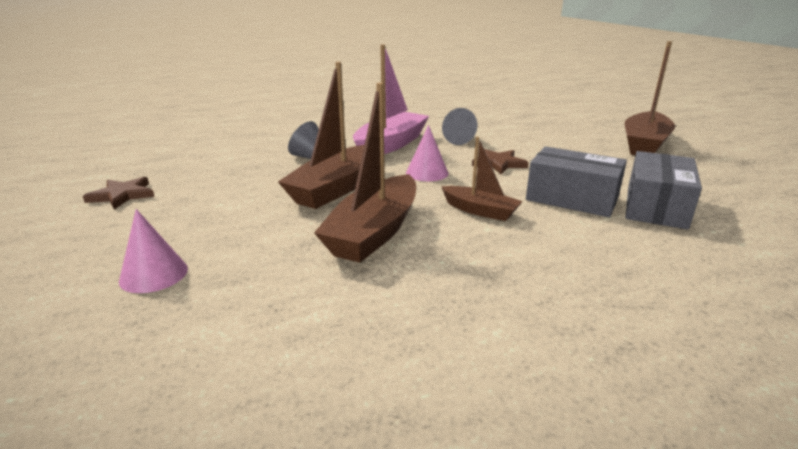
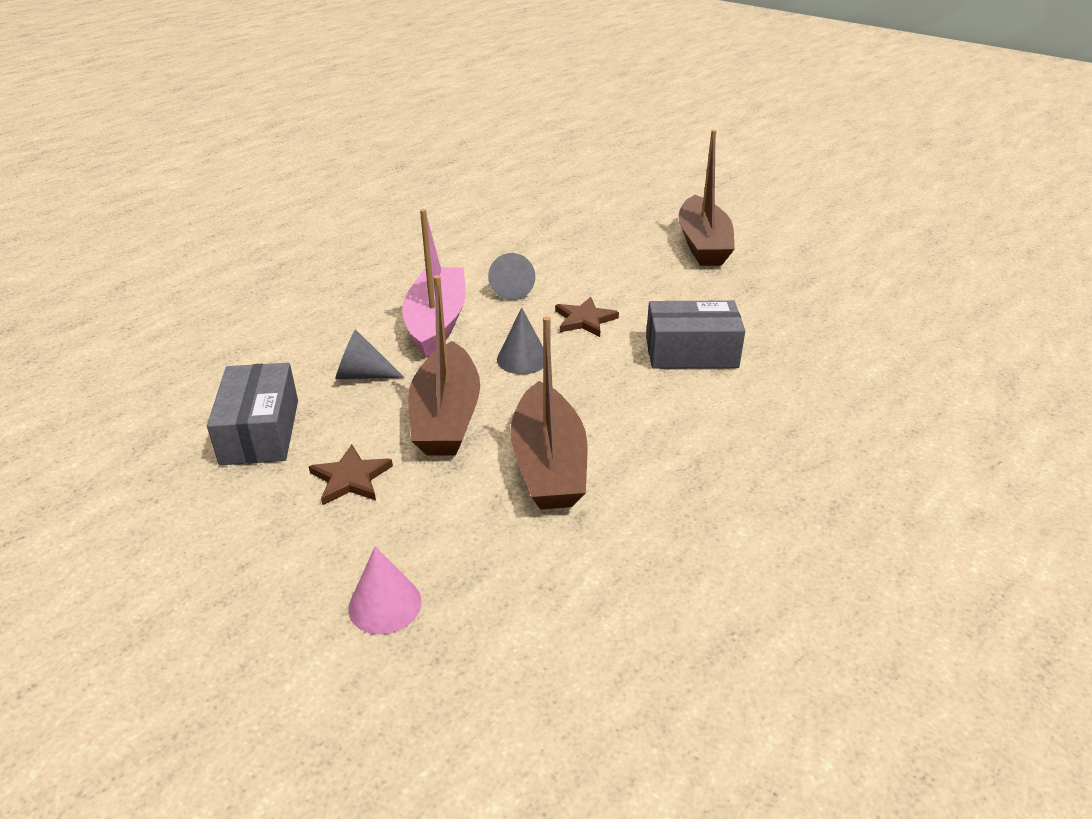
camera: 30 degrees left, 10 degrees up
(122, 195) = (189, 520): brown star -> brown star (351, 478)
(427, 173) = (522, 359): pink cone -> grey cone
(480, 211) = (622, 399): brown boat -> none
(656, 207) = (766, 340): grey box -> grey box (260, 432)

